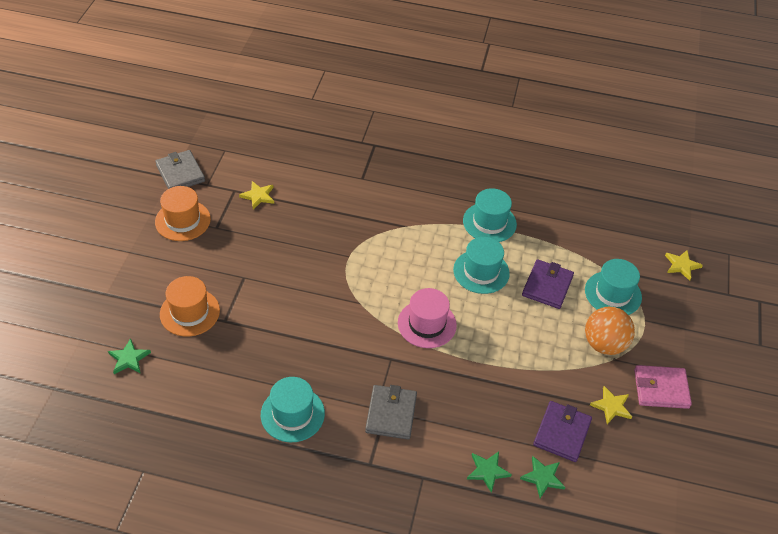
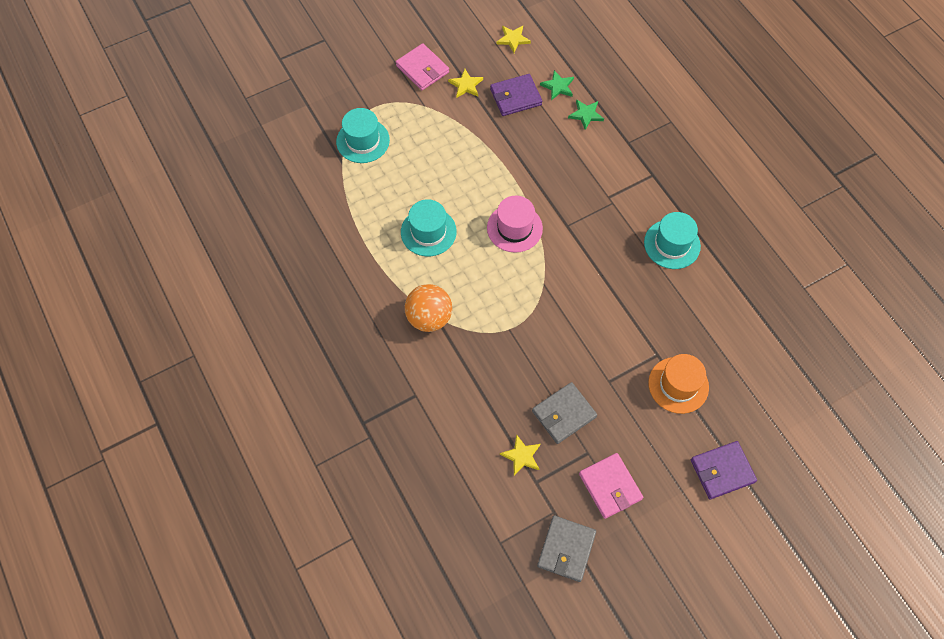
camera: 130 degrees left, 15 degrees up
(129, 359) = (755, 383): green star -> none
(183, 220) = (610, 486): orange hat -> pink wallet
(391, 414) = (607, 192): grey wallet -> grey wallet (564, 414)
(489, 222) = (369, 263): turquoise hat -> none
(547, 286) = (398, 183): purple wallet -> purple wallet (722, 471)
(604, 344) = (417, 118): orange ball -> orange ball (429, 317)
(681, 265) = (288, 118): yellow star -> yellow star (513, 39)

